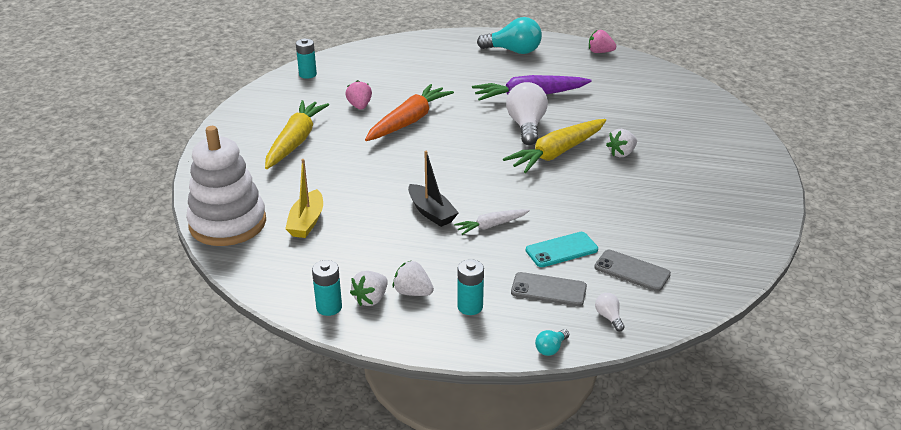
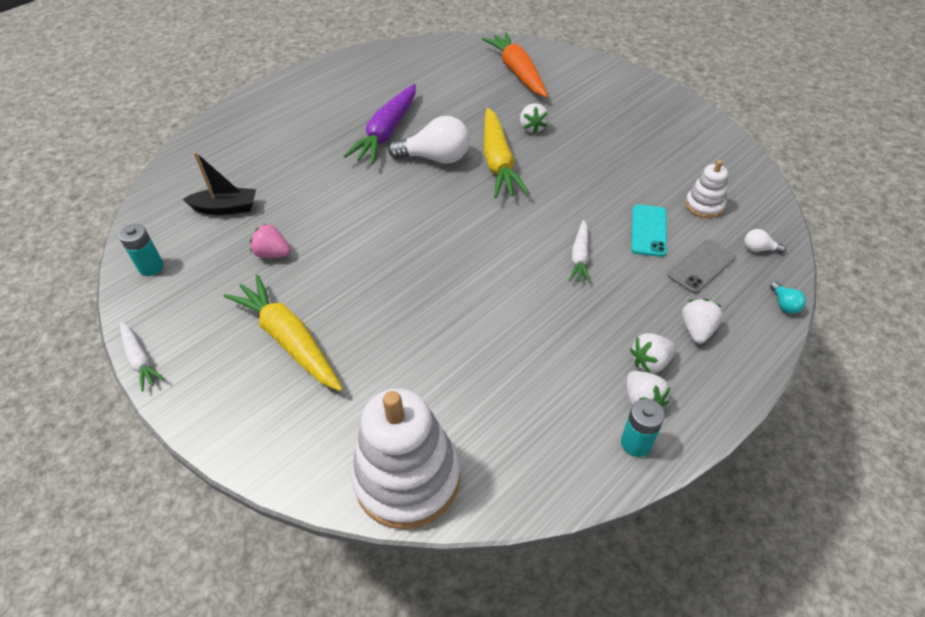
camera: 55 degrees left, 15 degrees up
(238, 103) = (140, 360): none -> white carrot
(307, 222) = (464, 398): yellow boat -> none
(409, 121) = (345, 230): orange carrot -> orange carrot (517, 72)
(431, 212) = (526, 288): black boat -> black boat (226, 208)
(470, 307) = (697, 330): turquoise battery -> white strawberry
(513, 51) = (295, 103): turquoise light bulb -> none
(526, 126) = (436, 158): white light bulb -> white light bulb turned 150 degrees clockwise
(600, 52) = (359, 59): pink strawberry -> none
(632, 271) = (704, 205): grey phone -> white stacking toy

